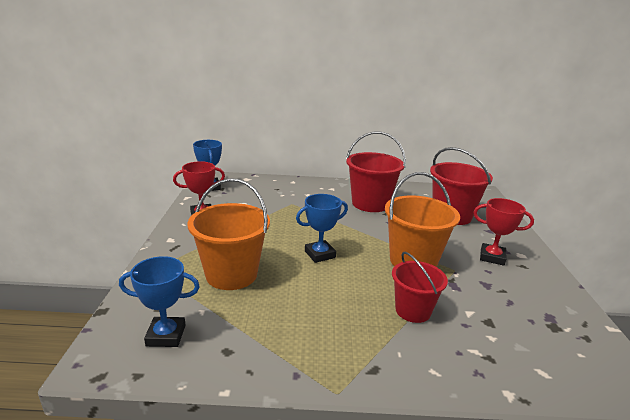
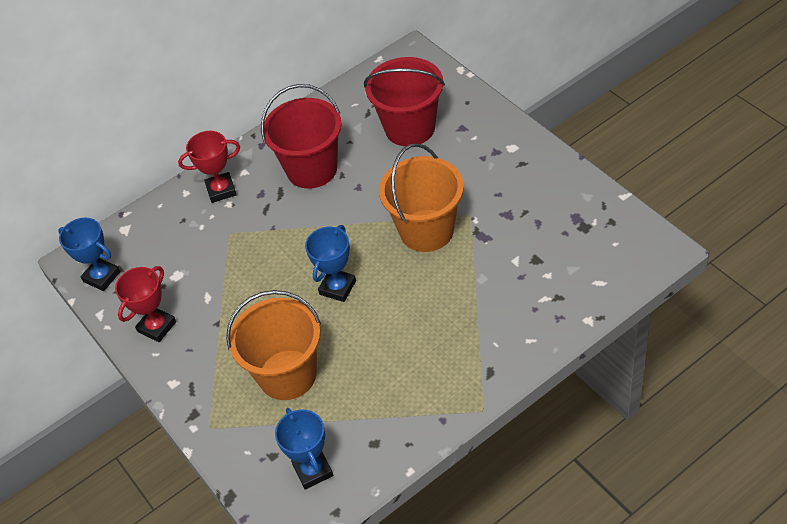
camera: 30 degrees left, 25 degrees up
(166, 335) = (313, 470): blue trophy -> blue trophy turned 75 degrees counterclockwise
(413, 311) = (472, 293): red bucket -> none
(492, 257) = (489, 171): red trophy -> red trophy (221, 190)

